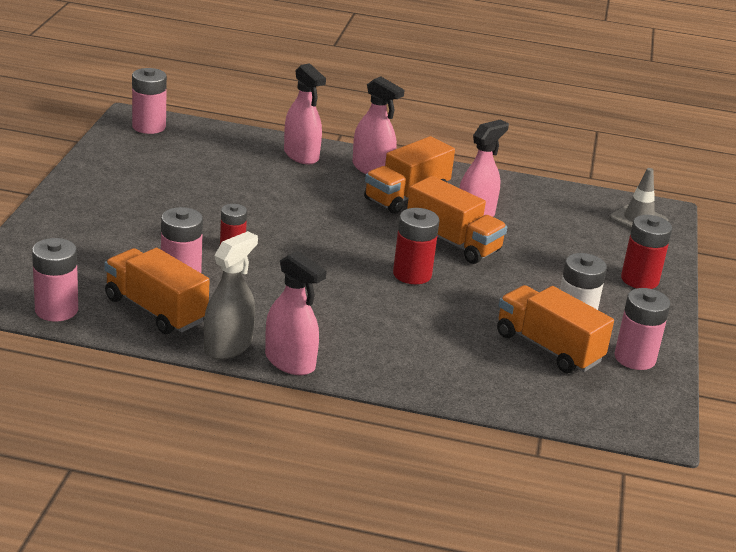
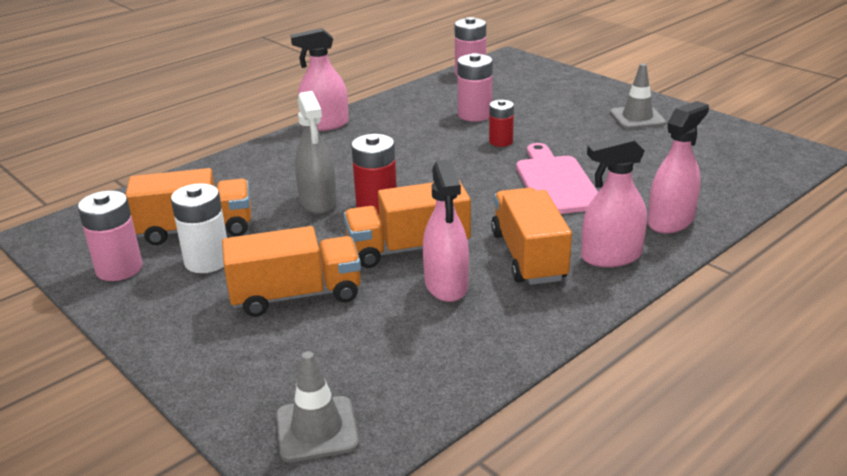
camera: 130 degrees right, 0 degrees up
(115, 191) = (637, 118): none -> grey traffic cone
(149, 126) = (779, 157): pink battery -> none
(155, 310) = (438, 99): orange truck -> orange truck (296, 295)
(228, 346) = (368, 111): grey spray bottle -> grey spray bottle (318, 202)
(287, 206) = (556, 182): none -> pink cutting board
(301, 155) = (670, 221): pink spray bottle -> pink spray bottle turned 135 degrees clockwise
(639, 279) = (207, 345): red battery -> none

